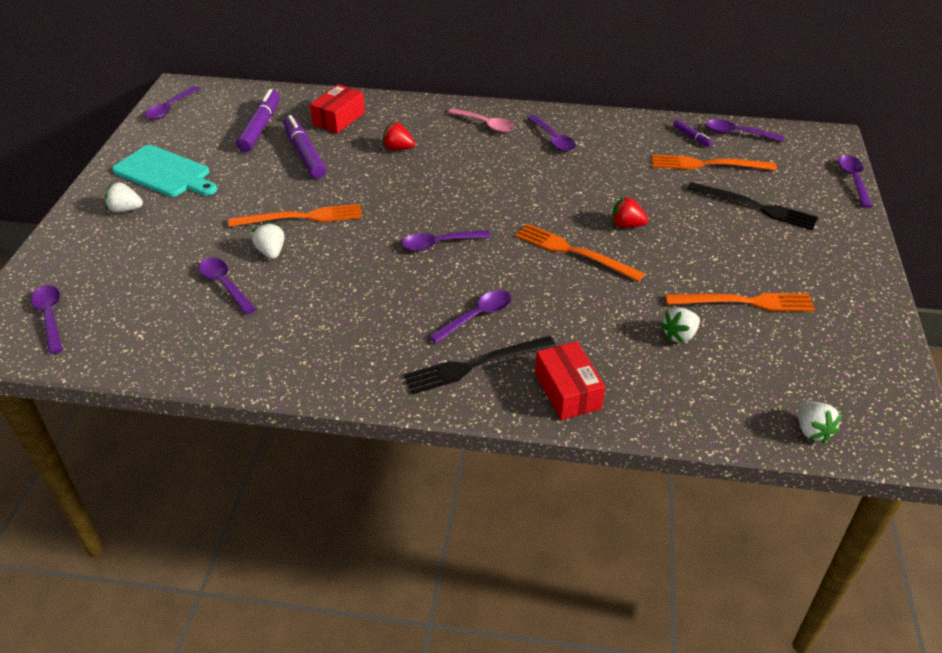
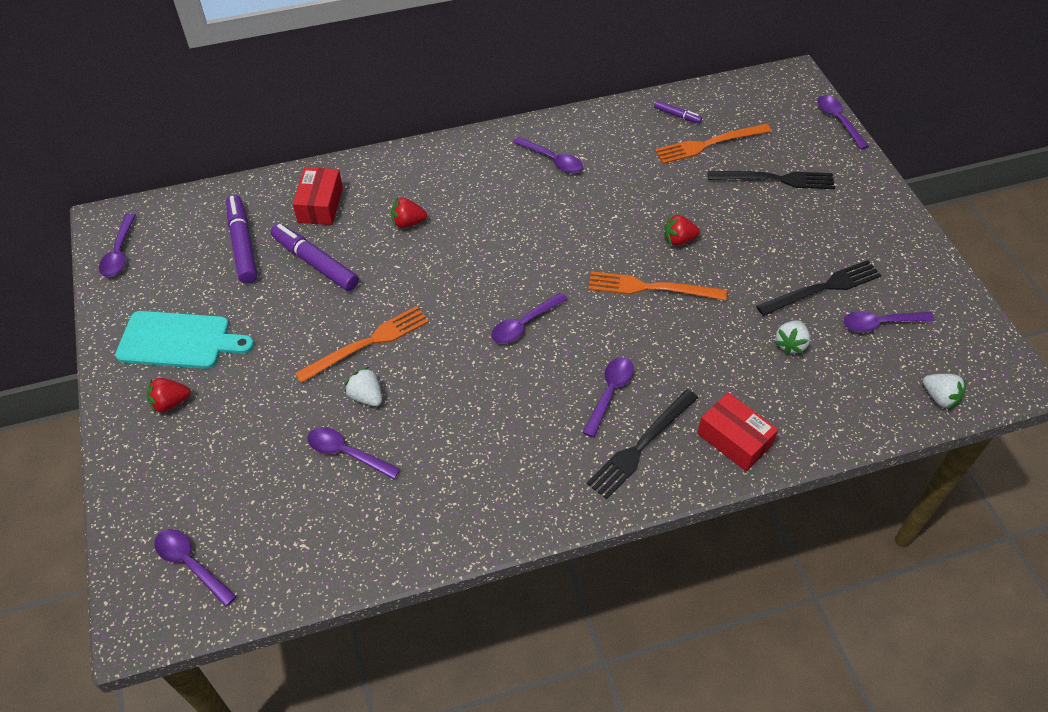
camera: 25 degrees left, 10 degrees up
(125, 209) = (170, 403): white strawberry -> red strawberry
(485, 124) = (476, 163): pink spoon -> none
(738, 133) = (715, 98): purple spoon -> purple spoon (880, 323)
(745, 302) = (822, 288): orange fork -> black fork

